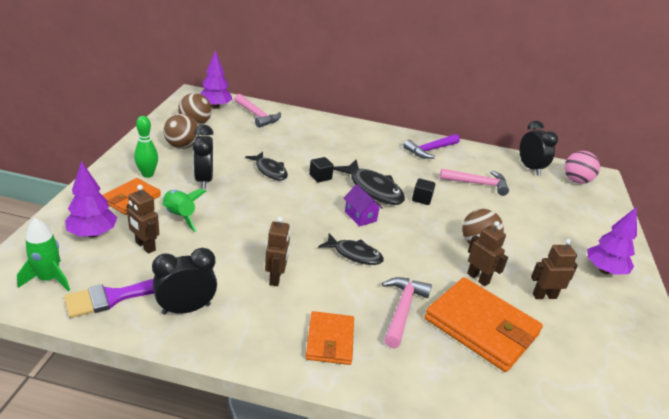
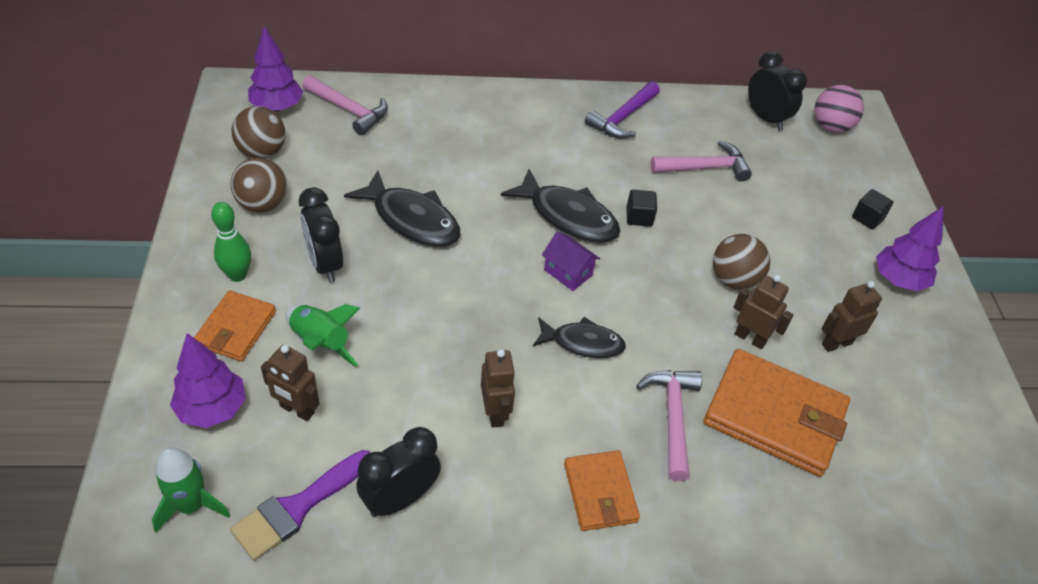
camera: 15 degrees left, 15 degrees up
(270, 171) = (412, 219): black fish -> black fish, size x1.53
(320, 177) = (487, 212): black cube -> black cube (867, 218)

